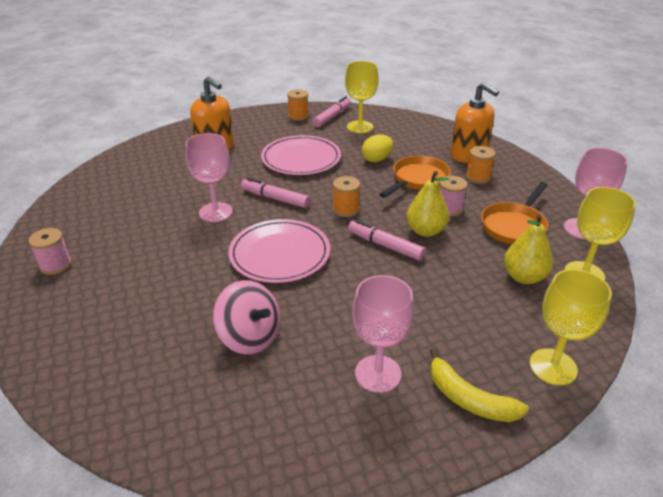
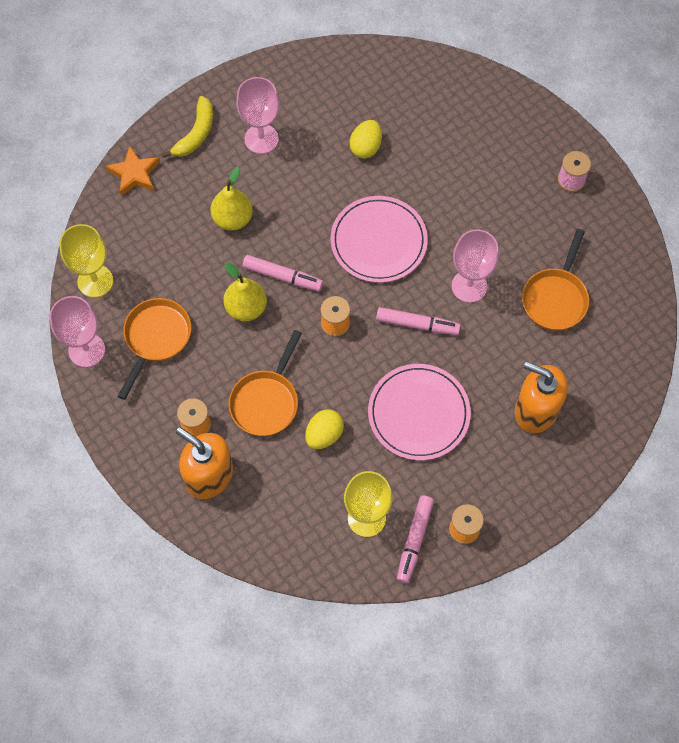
camera: 165 degrees right, 30 degrees up
(150, 194) = (555, 298): none -> orange pan
(250, 337) = (366, 147): pink spinning top -> yellow egg
(449, 209) = (225, 351): pink spool -> none
(468, 398) = (195, 134): yellow banana -> yellow banana turned 90 degrees clockwise
(523, 277) = (150, 264): yellow pear -> yellow pear (233, 219)
(553, 367) = (134, 174): yellow goblet -> orange star

